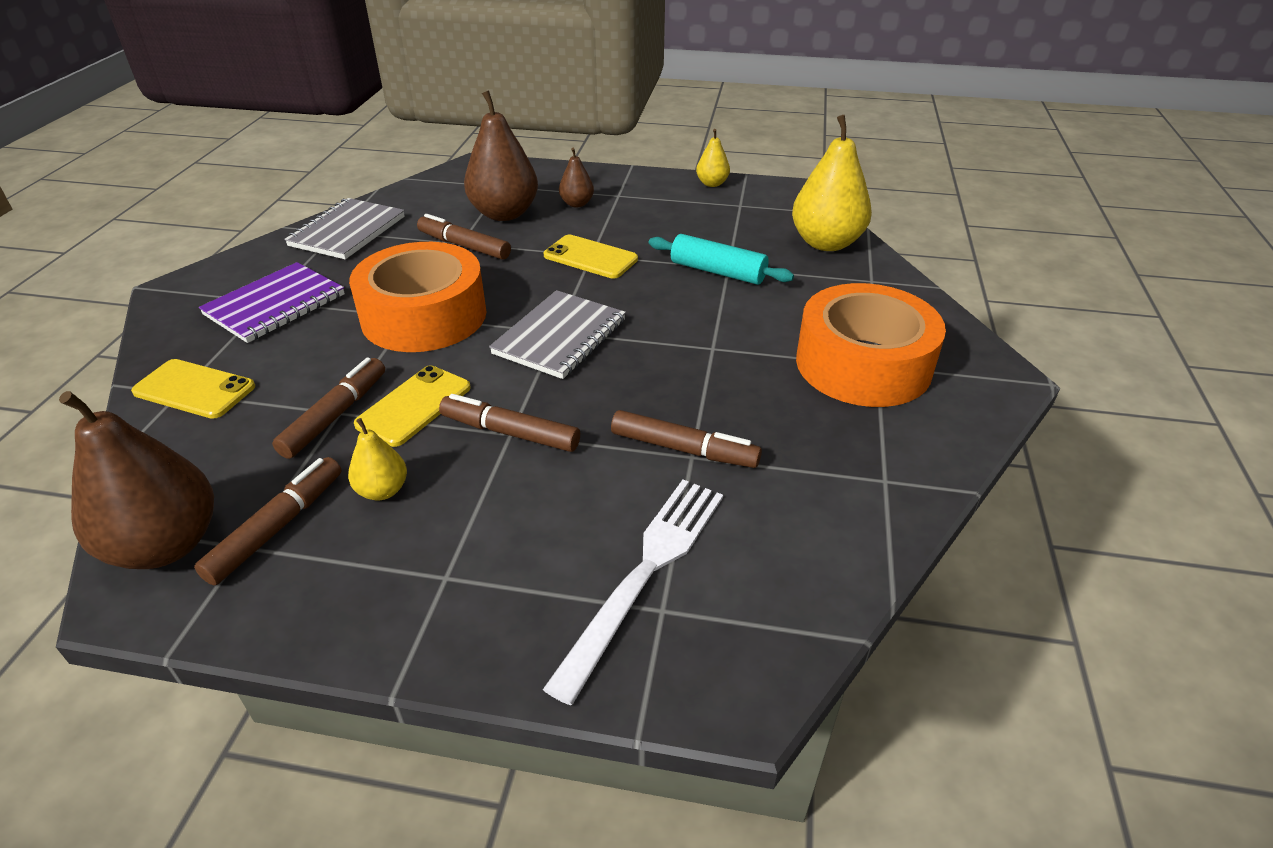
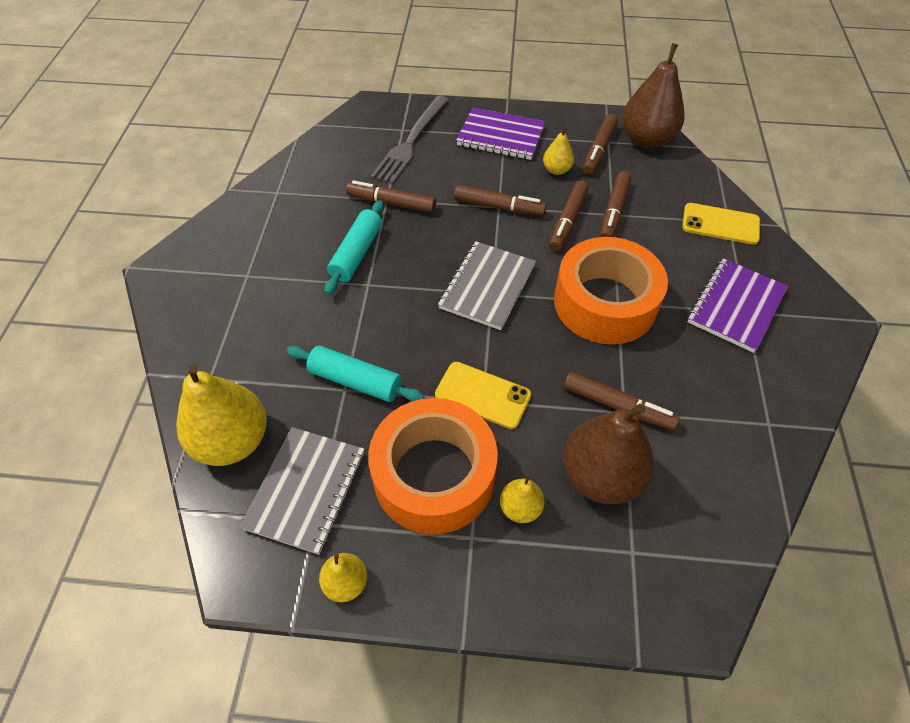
camera: 175 degrees right, 15 degrees up
(347, 231) = (755, 423): grey notebook -> grey notebook (306, 490)
(414, 406) = (567, 221): yellow phone -> brown marker
(454, 574) = (500, 136): none -> purple notebook
(577, 204) = (520, 508): brown pear -> yellow pear
(645, 574) = (411, 141): white fork -> grey fork
(731, 381) = (357, 254): none -> turquoise rolling pin
(863, 364) = (257, 275): orange tape -> orange tape (434, 475)

